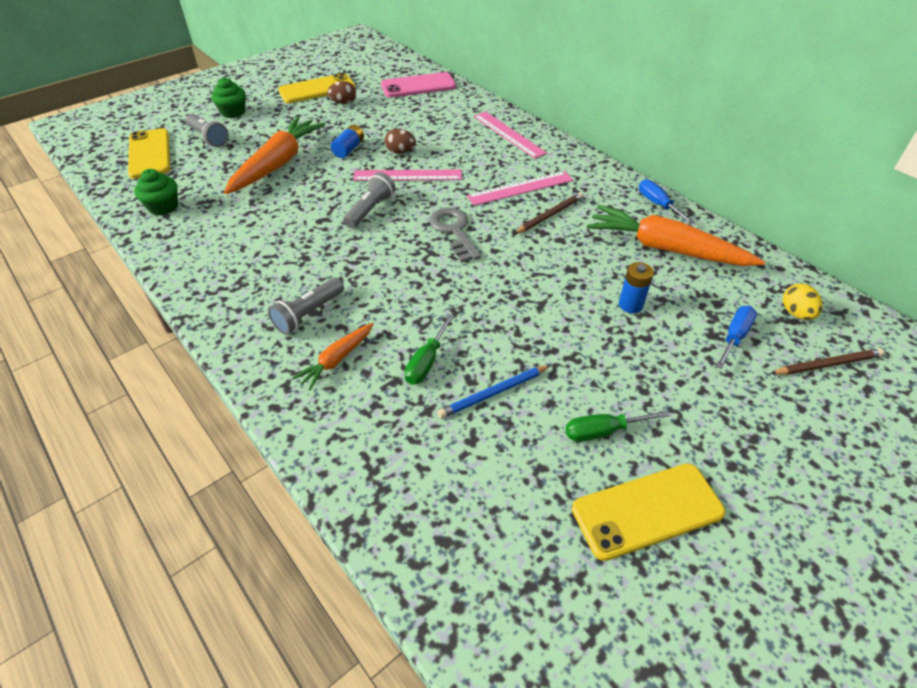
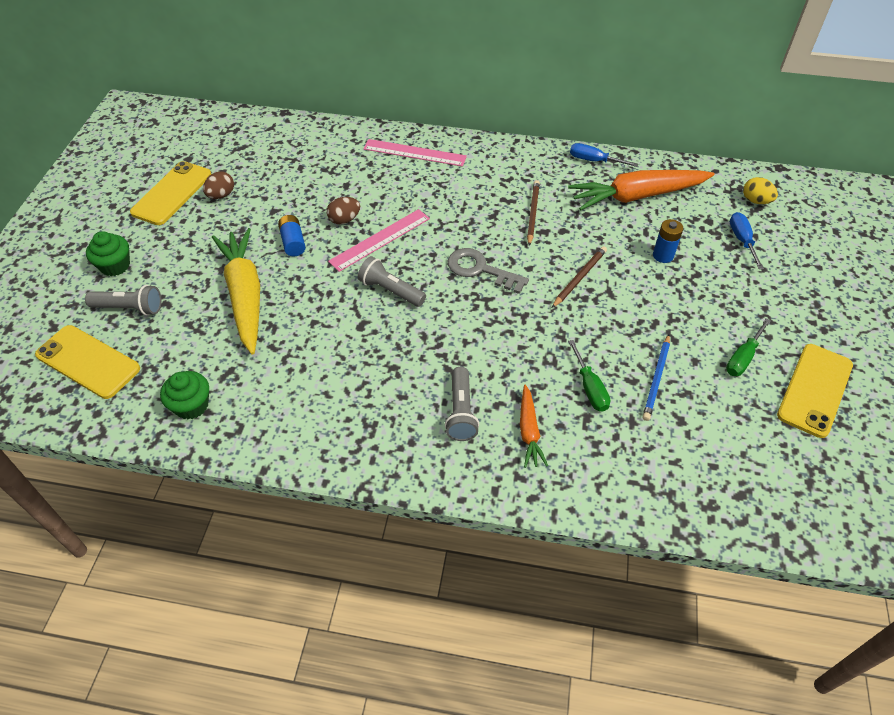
camera: 40 degrees left, 5 degrees up
(277, 164) = (245, 295): orange carrot -> yellow carrot
(370, 210) = (390, 291): grey flashlight -> grey flashlight turned 45 degrees counterclockwise
(418, 86) = (271, 140): pink phone -> none
(520, 188) = (484, 201): pink ruler -> none
(827, 364) = (803, 227): brown pencil -> brown pencil (579, 278)

